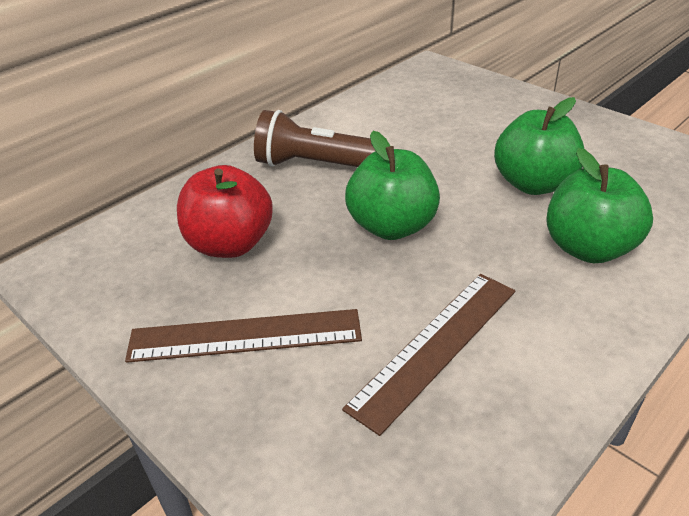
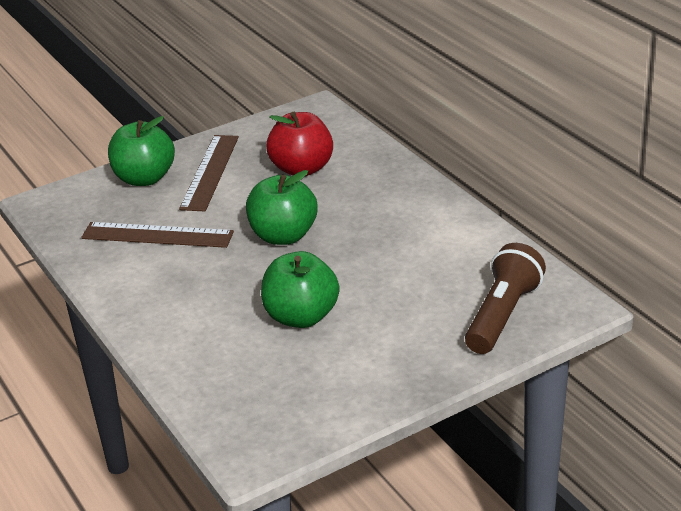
camera: 105 degrees right, 5 degrees down
(317, 165) = (389, 211): brown flashlight -> brown flashlight (502, 315)
(435, 346) = (157, 235): brown ruler -> brown ruler turned 45 degrees counterclockwise
(588, 248) = (204, 320): green apple -> green apple (144, 178)

